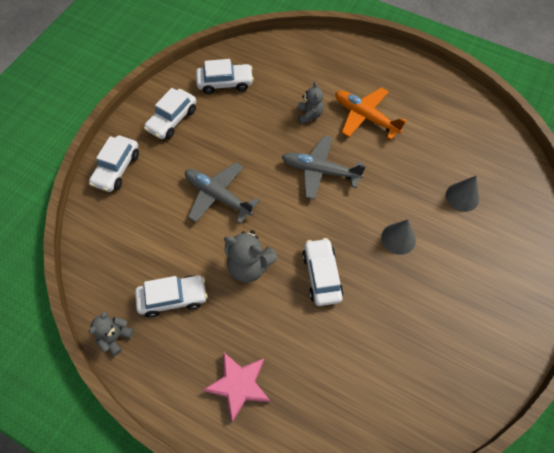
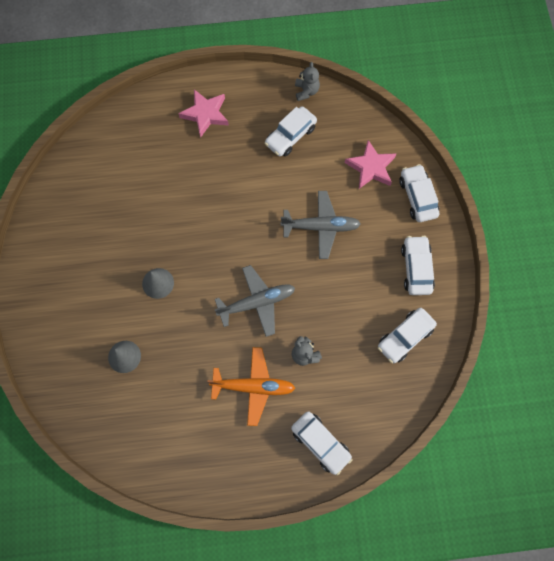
camera: 145 degrees right, 10 degrees up
(129, 218) = (371, 167): none -> pink star
(249, 266) = (255, 190): grey teddy bear -> none
(321, 275) = (198, 216): white car -> white car (320, 443)

